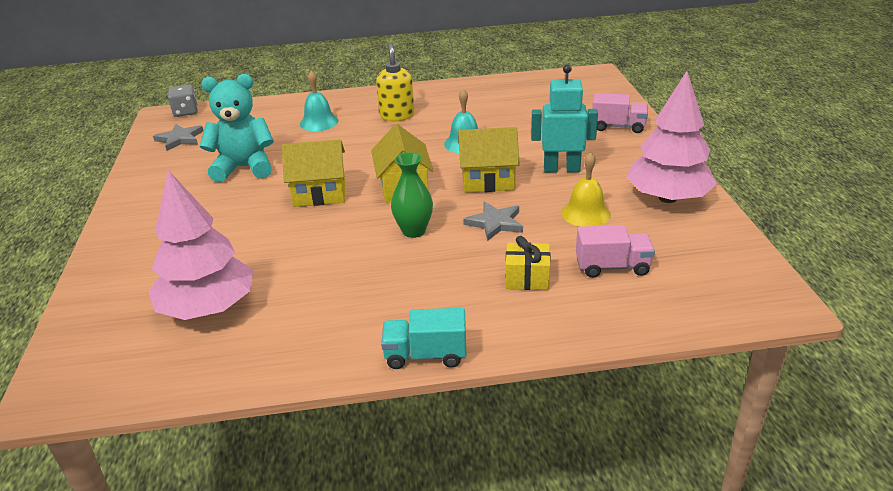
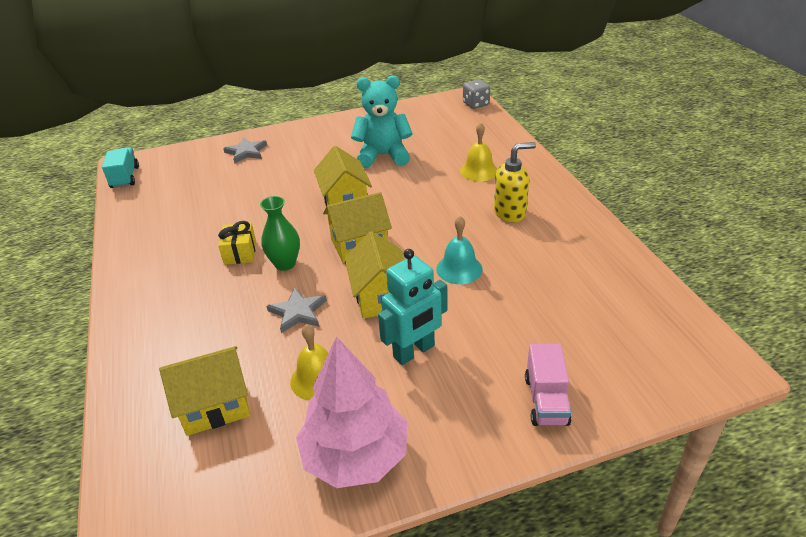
camera: 80 degrees right, 5 degrees up
(180, 139) = (426, 115): grey star -> grey star (246, 152)
(208, 308) = (193, 192): pink tree -> none
(244, 168) = (383, 156): turquoise teddy bear -> turquoise teddy bear turned 75 degrees counterclockwise
(319, 122) = (479, 171): turquoise bell -> yellow bell
(425, 355) = (117, 299): turquoise truck -> turquoise truck (125, 177)
(527, 278) = (205, 344): yellow gift -> yellow gift (240, 253)
(561, 169) = (414, 351): turquoise robot -> turquoise robot turned 60 degrees clockwise
(612, 267) = (215, 405): pink truck -> yellow house

